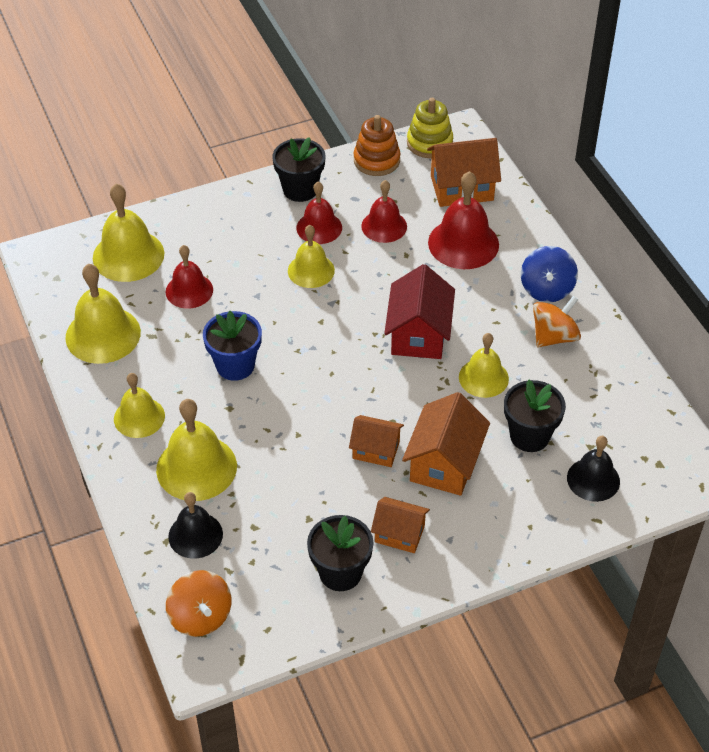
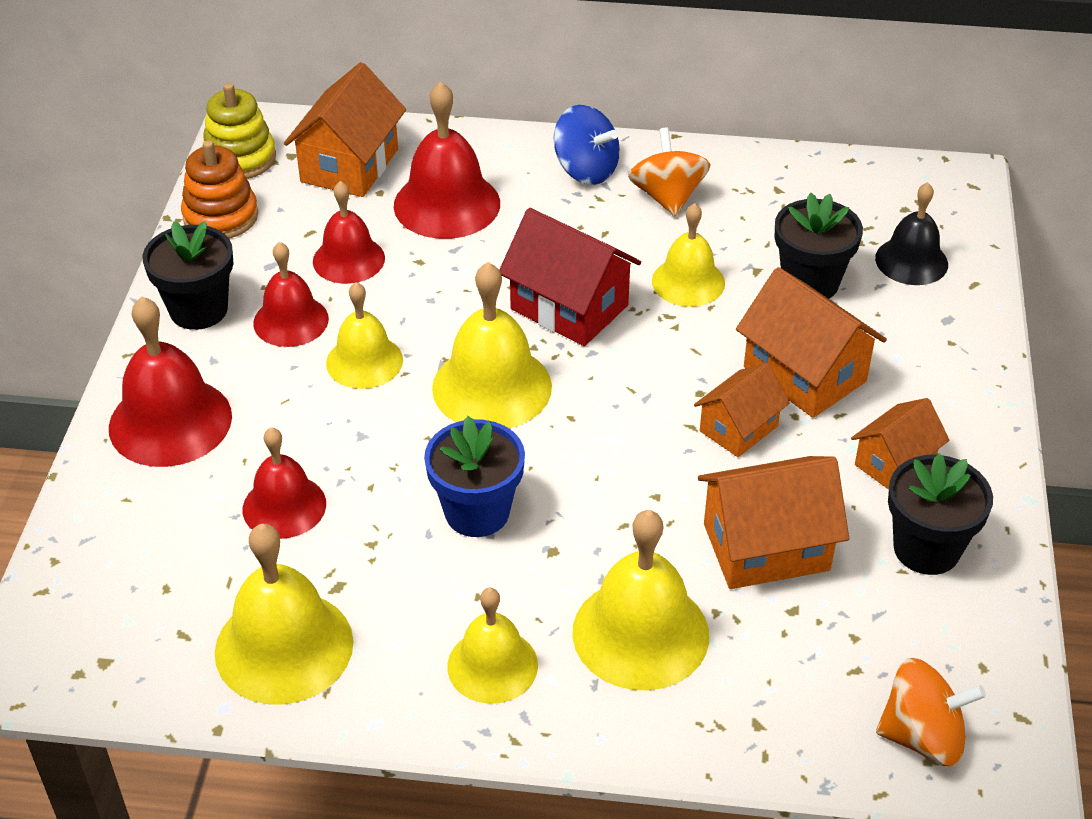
camera: 60 degrees left, 5 degrees down
(128, 255) = (143, 550): yellow bell -> yellow bell (492, 387)
(195, 535) = (768, 684): black bell -> none
(215, 221) = (170, 421): none -> red bell
(292, 497) = (766, 547): none -> orange house

